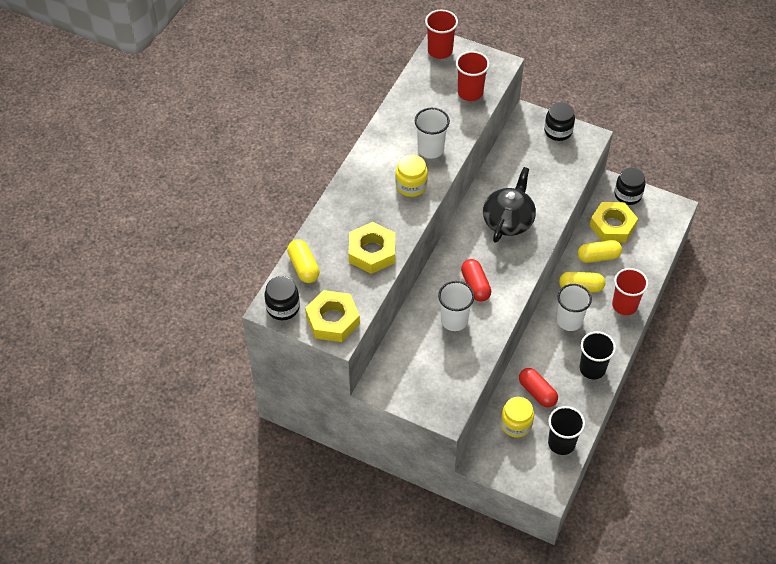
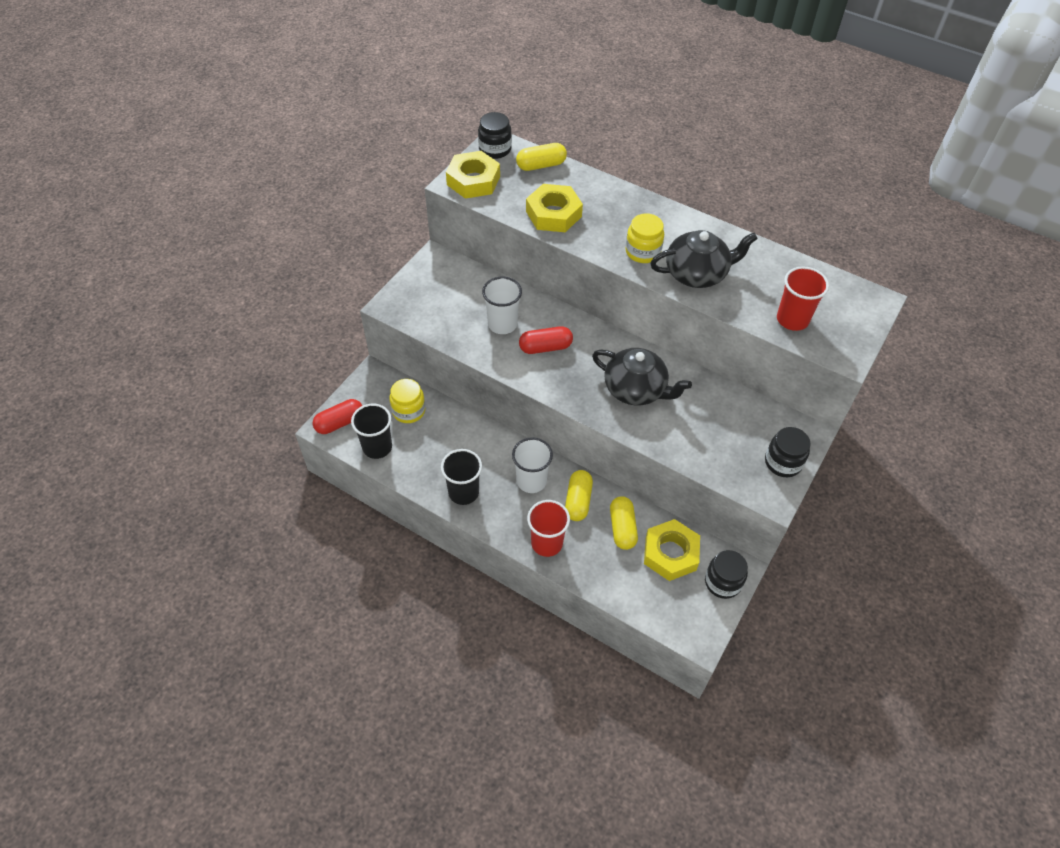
camera: 95 degrees right, 0 degrees up
(430, 149) = (697, 273): white cup -> black teapot
(440, 51) = (863, 299): red cup -> none
(537, 392) = (443, 435): red capsule -> red capsule (339, 422)

